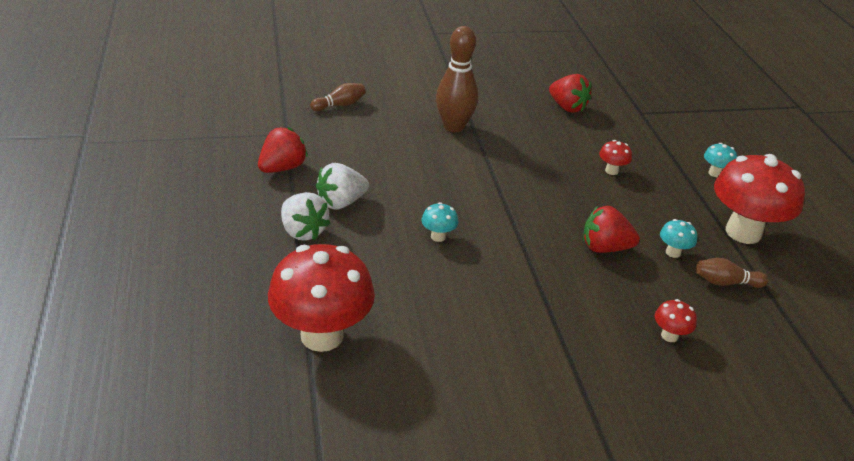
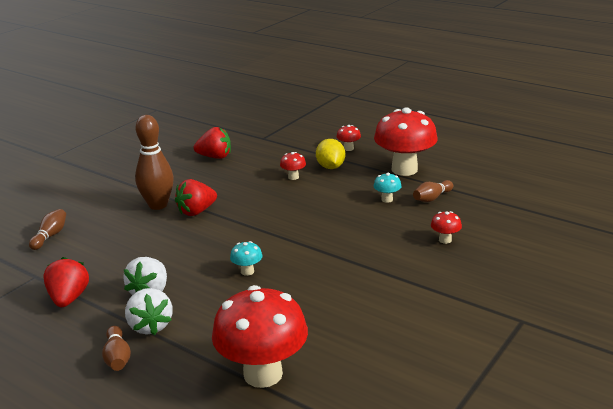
camera: 40 degrees left, 10 degrees down
(248, 241) = (117, 357): none -> brown bowling pin
(303, 231) = (150, 326): white strawberry -> white strawberry turned 60 degrees clockwise
(604, 248) = (350, 218): red strawberry -> red strawberry (196, 211)
(665, 182) = (330, 167): none -> yellow lemon
(715, 173) = (348, 148): turquoise mushroom -> red mushroom

